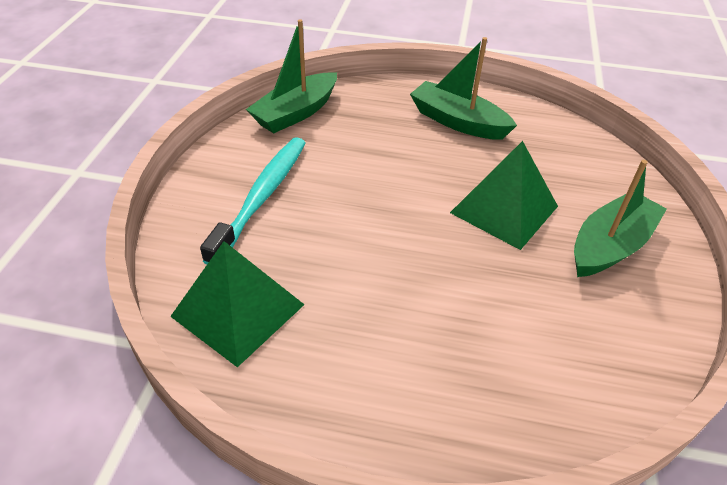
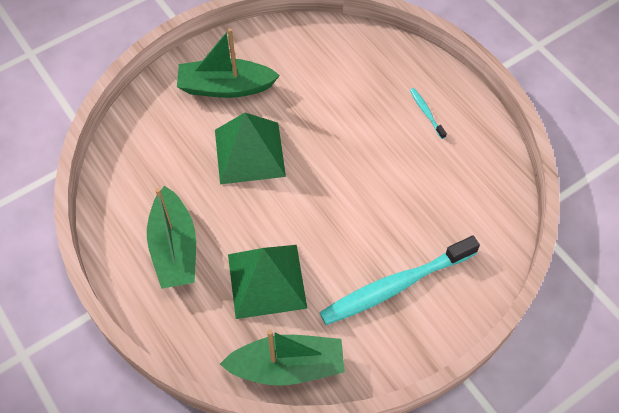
camera: 135 degrees left, 15 degrees up
(238, 310) = (476, 206): green pyramid -> green pyramid (267, 280)
(393, 378) = (426, 113): none -> turquoise toothbrush

